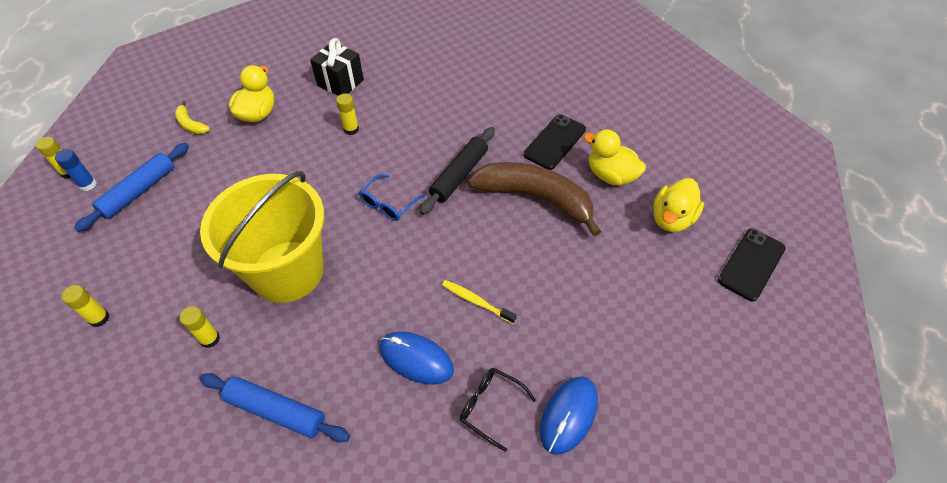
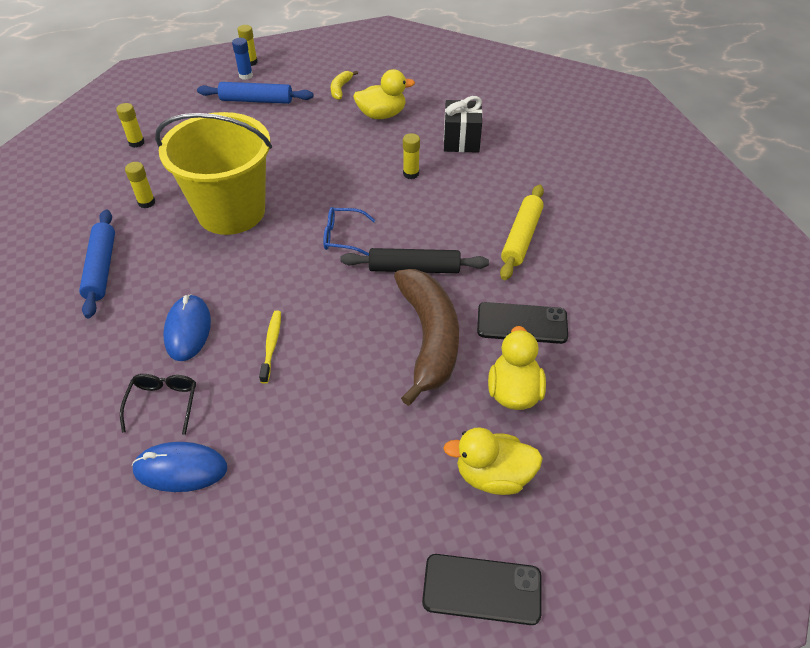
camera: 60 degrees right, 5 degrees down
(474, 102) = (521, 237): none -> yellow rolling pin

